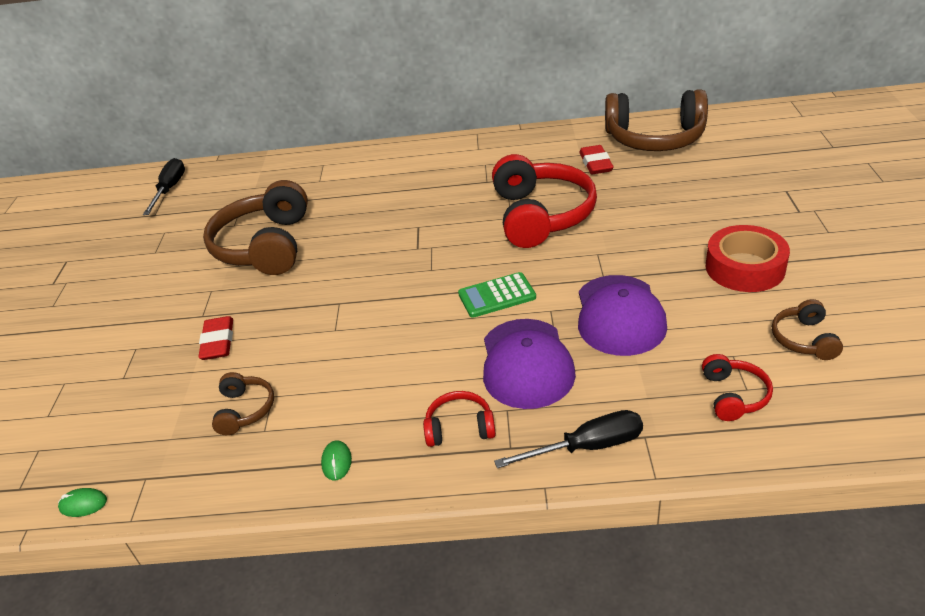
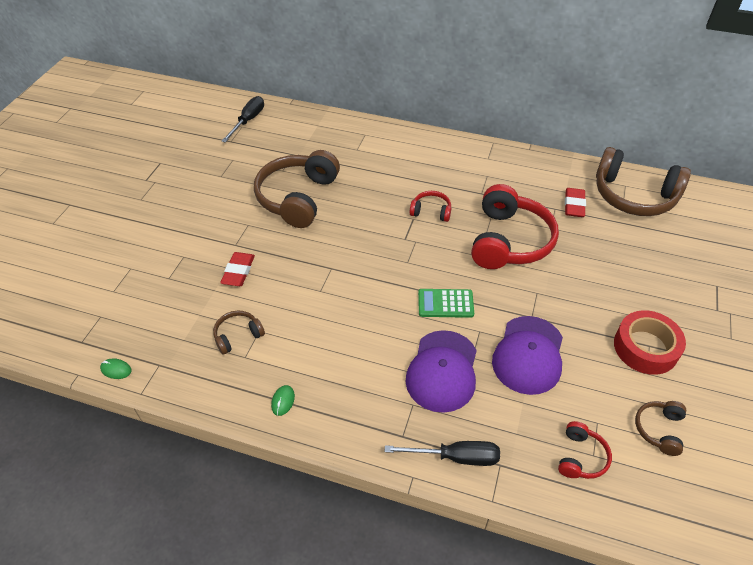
camera: 15 degrees right, 10 degrees up
(245, 410) = (238, 335): brown headphones -> brown headphones turned 135 degrees counterclockwise
(459, 427) = (374, 406): red headphones -> red headphones (431, 211)

